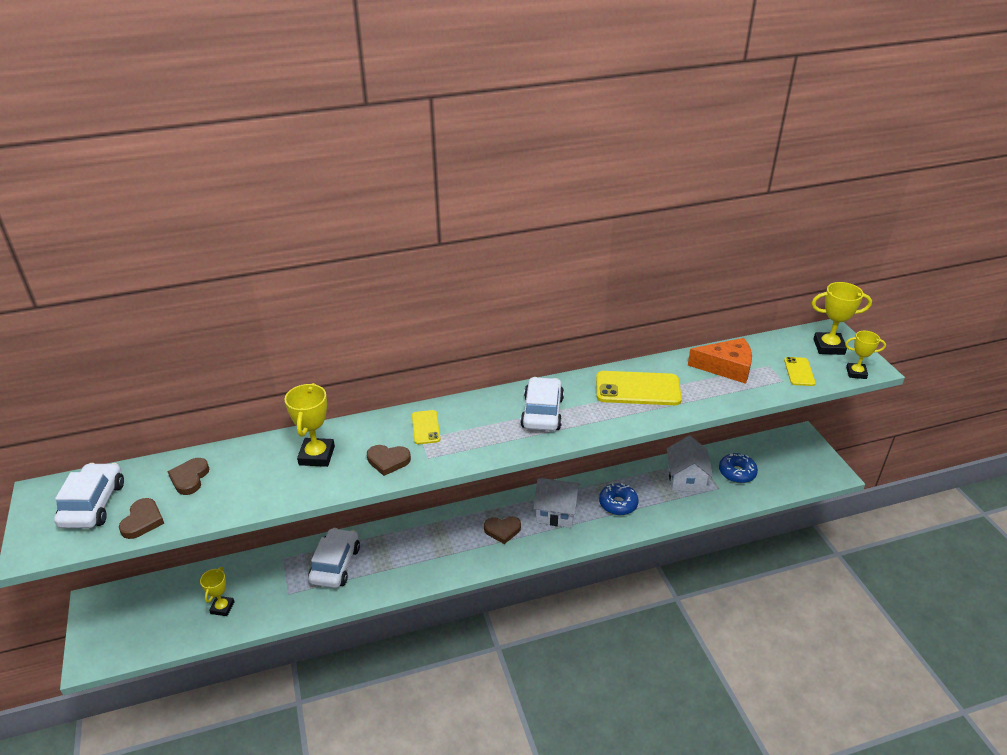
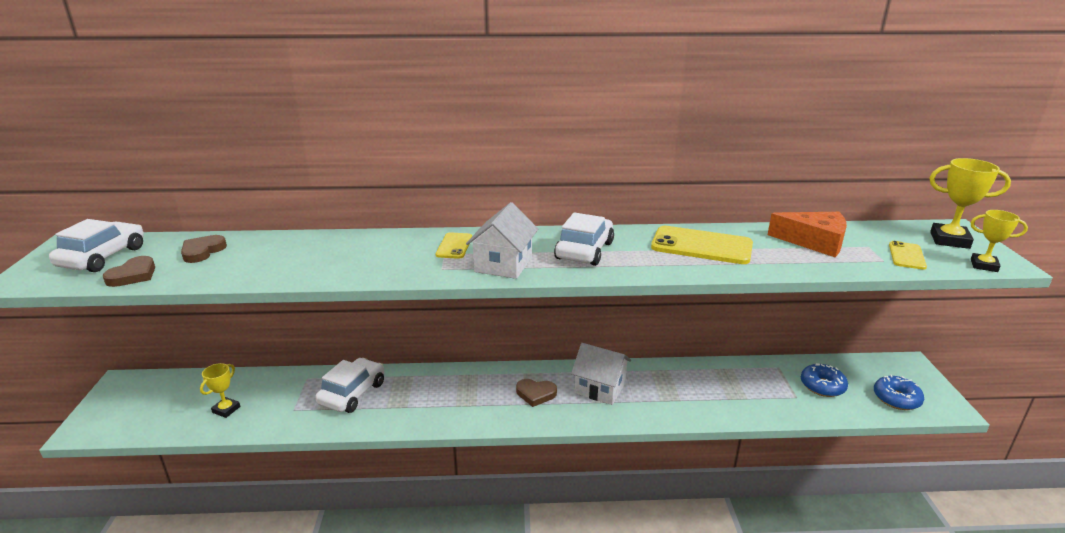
camera: 15 degrees right, 10 degrees down
(317, 455) = (332, 252): yellow trophy -> none
(388, 461) = (399, 265): brown heart -> none
(618, 504) = (672, 392): blue donut -> blue donut (896, 399)
(686, 479) = (759, 382): white house -> white house (503, 264)

